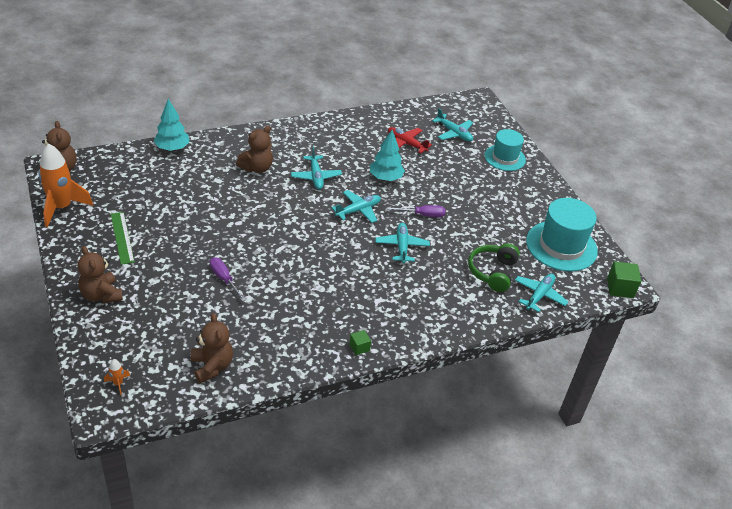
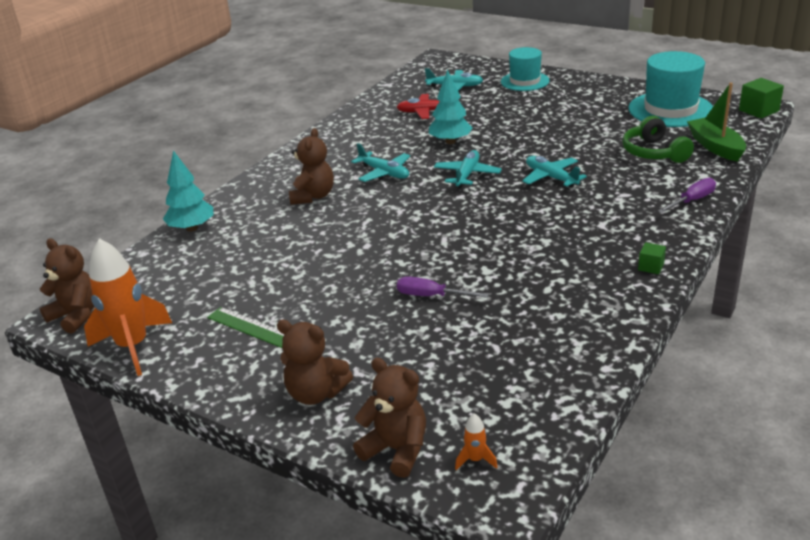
camera: 30 degrees left, 10 degrees down
(212, 366) = (547, 373): brown teddy bear -> brown teddy bear (396, 450)
(422, 215) = (528, 148): purple screwdriver -> purple screwdriver (692, 201)
(539, 295) = (715, 147): turquoise plane -> green boat

